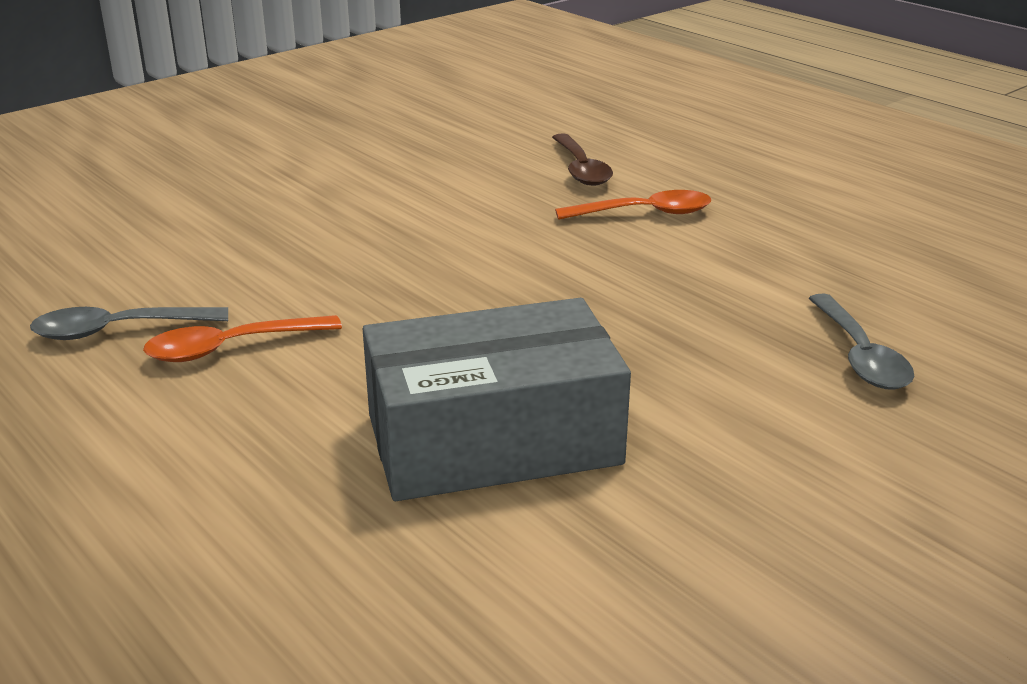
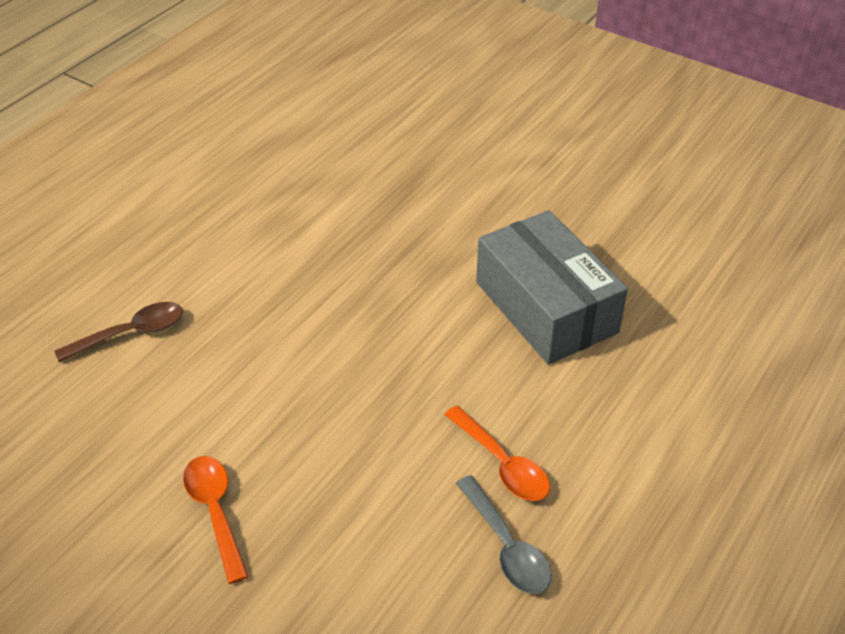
camera: 105 degrees left, 15 degrees up
(645, 213) = (219, 284): orange spoon -> orange spoon (215, 511)
(860, 356) = (399, 180): grey spoon -> none

